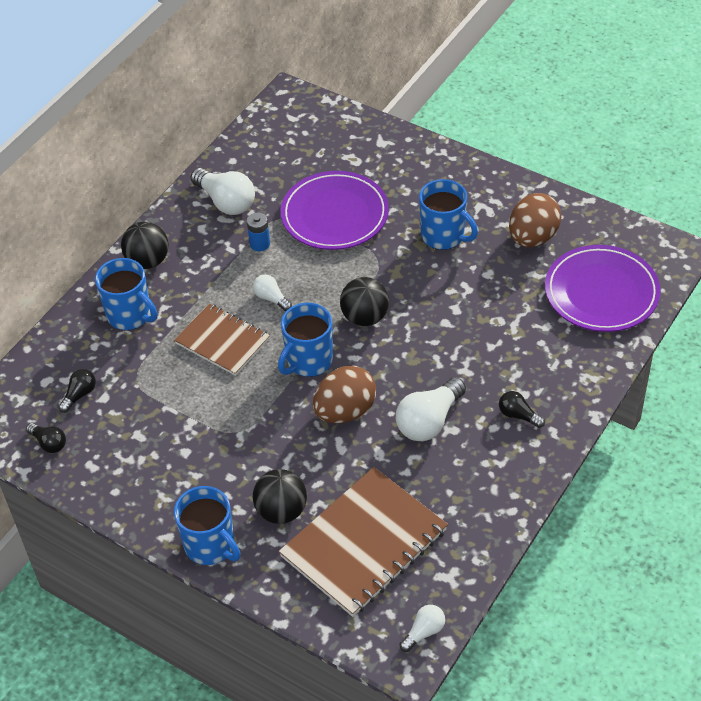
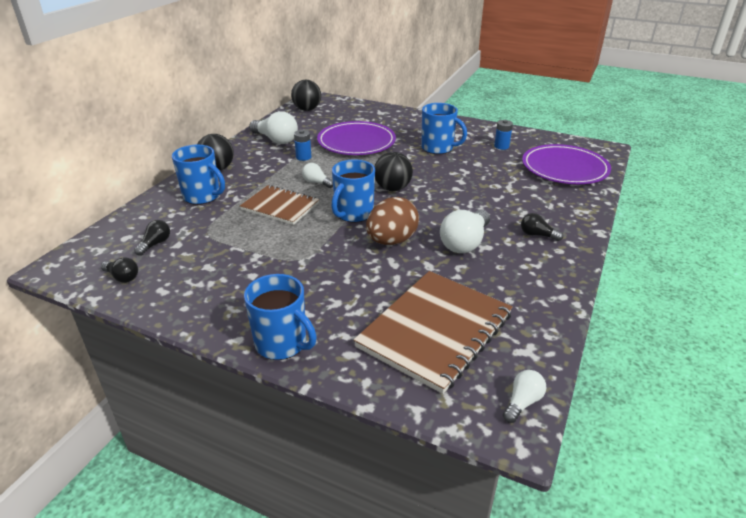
camera: 10 degrees left, 15 degrees down
(281, 511) = (349, 311): black ball -> black ball (307, 109)
(532, 237) = (501, 146): brown egg -> blue battery

